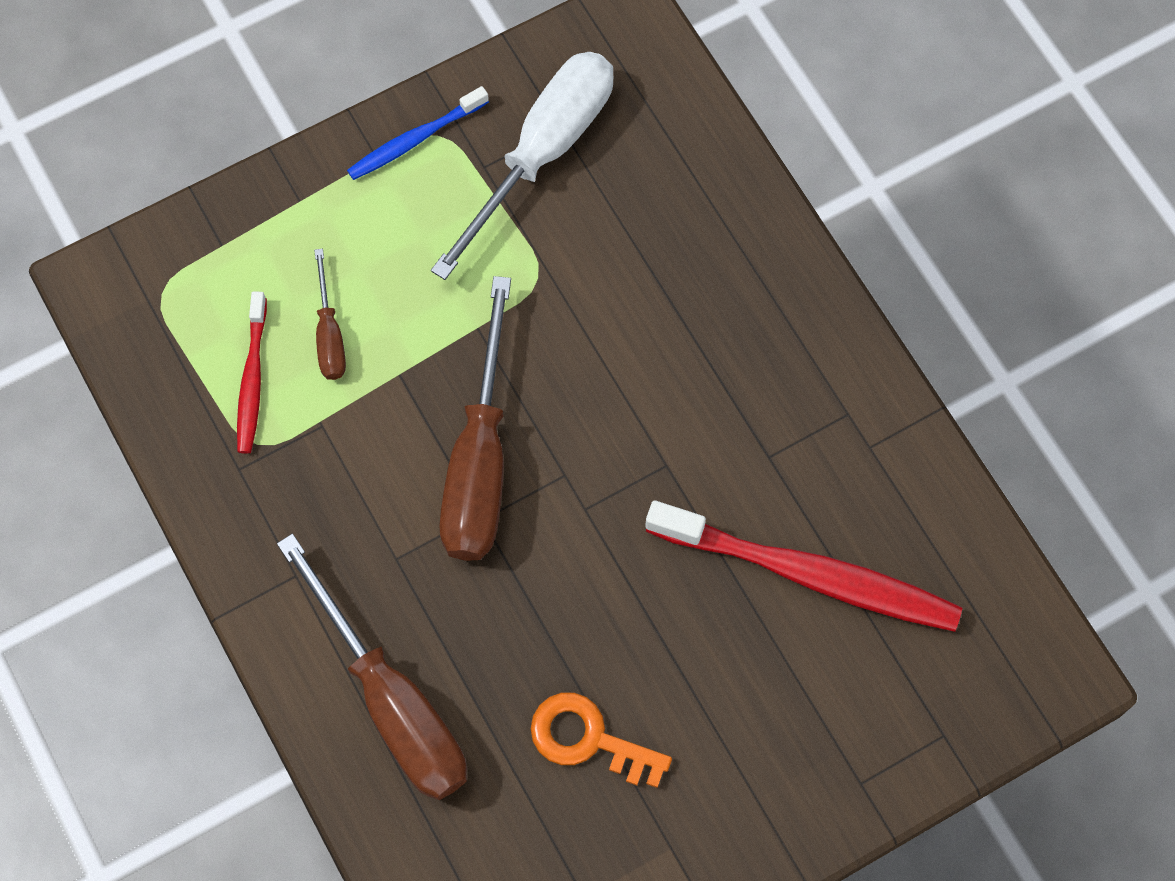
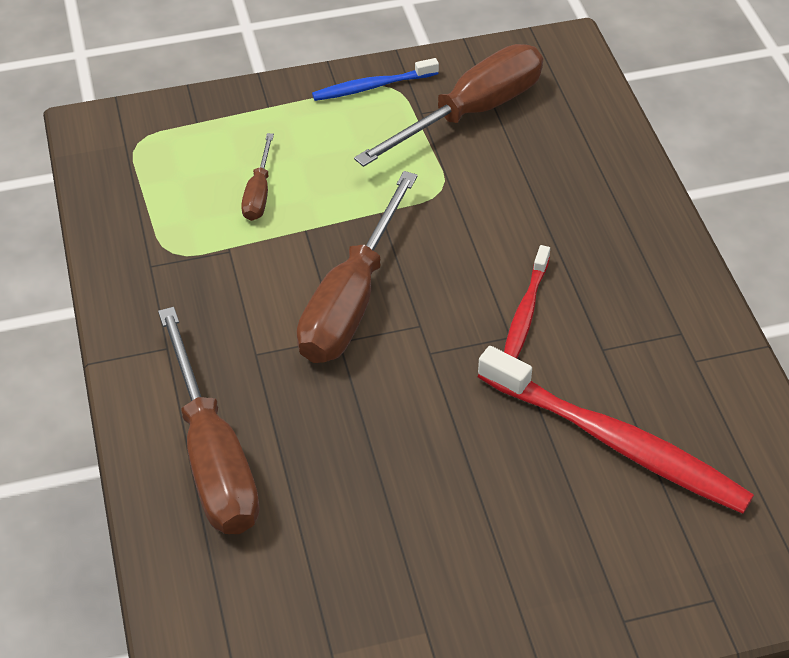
camera: 15 degrees right, 20 degrees down
(252, 379) = (185, 209): red toothbrush -> red toothbrush (525, 313)
(542, 153) = (471, 112): white screwdriver -> brown screwdriver
(588, 739) = (377, 525): orange key -> none

